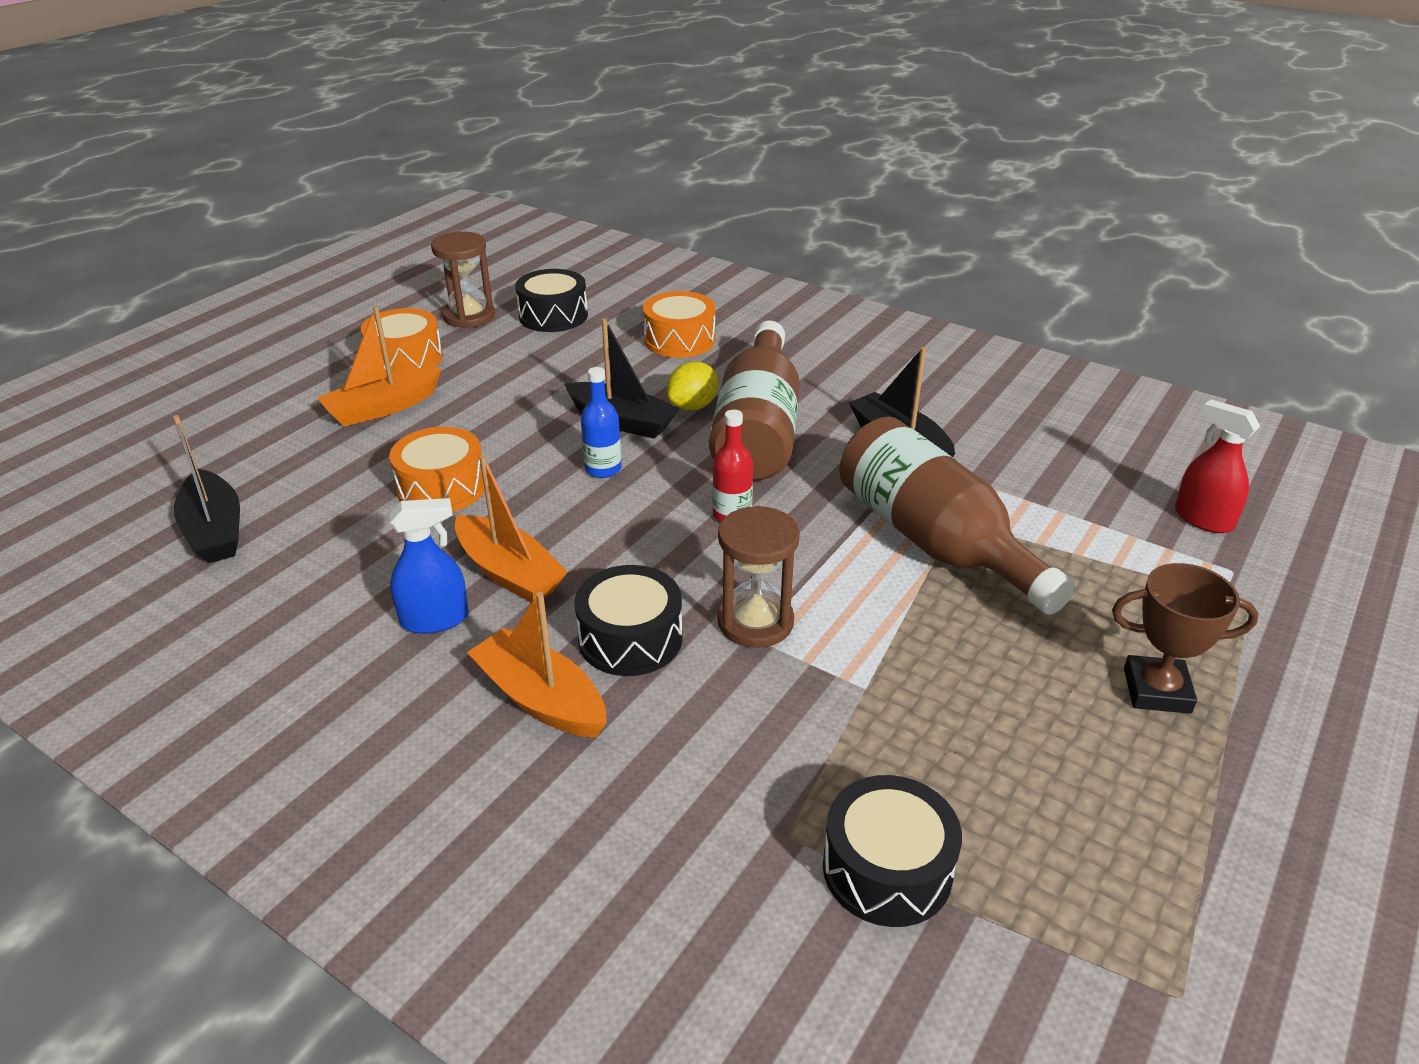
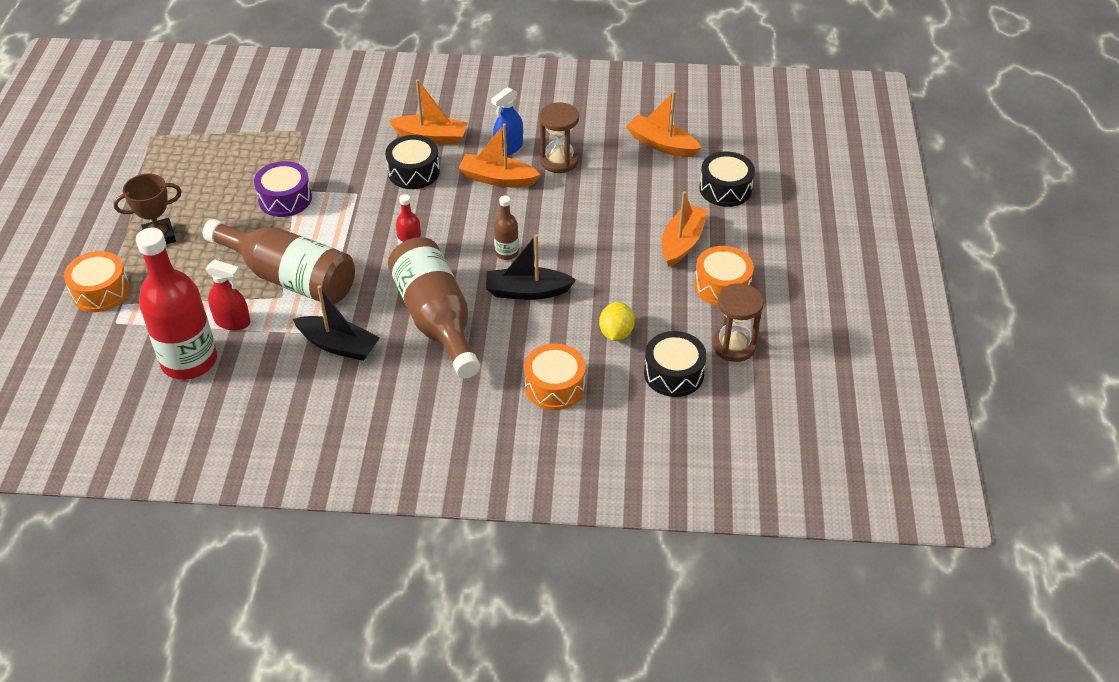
camera: 150 degrees right, 10 degrees up
(214, 530) = (662, 144): black boat -> orange boat
(442, 488) = (582, 207): orange drum -> orange drum (101, 291)
(603, 469) = (506, 253): blue bottle -> brown bottle
(693, 406) = (493, 323): yellow lemon -> yellow lemon (616, 333)
(755, 622) = (361, 200): brown hourglass -> brown hourglass (559, 161)
(887, 869) = (261, 134): black drum -> black drum (725, 189)
(892, 677) = (285, 199): none -> purple drum
(1112, 487) = (189, 361): none -> red bottle
(1203, 519) = (130, 355): red spray bottle -> red spray bottle (232, 321)

